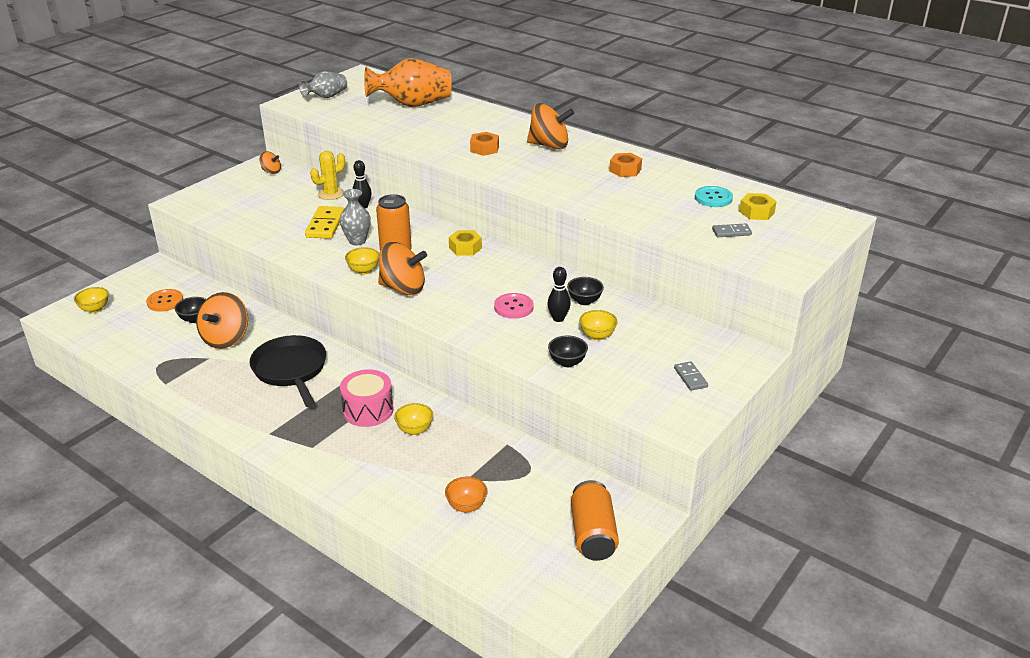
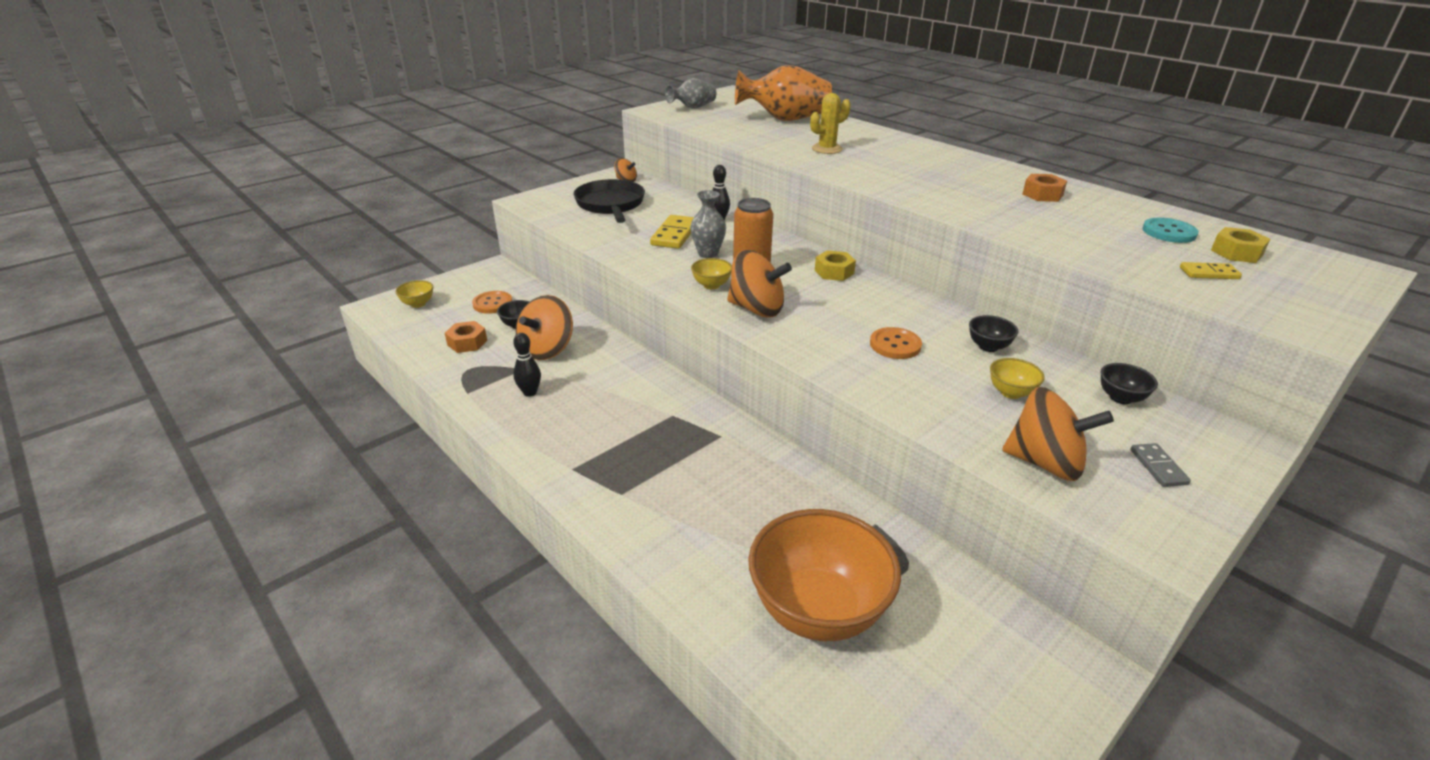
camera: 10 degrees right, 0 degrees up
(291, 370) = (613, 393): black pan -> black pan (610, 205)
(331, 194) = (685, 206): yellow cactus -> yellow cactus (827, 149)
(368, 410) = (697, 454): pink drum -> none
(414, 430) = (754, 488): yellow bowl -> none
(466, 506) = (817, 610): orange bowl -> orange bowl, size x2.40
(484, 149) = (866, 162): orange nut -> orange nut (467, 342)
(513, 307) = (895, 345): pink button -> orange button
(549, 145) = (943, 164): orange spinning top -> orange spinning top (1045, 463)
(558, 318) = (955, 365): black bowling pin -> black bowling pin (530, 392)
(567, 362) = (972, 424): black bowl -> black bowl (1120, 398)
(593, 534) = (1007, 687): orange can -> none
(731, 232) = (1209, 273): grey domino -> yellow domino

